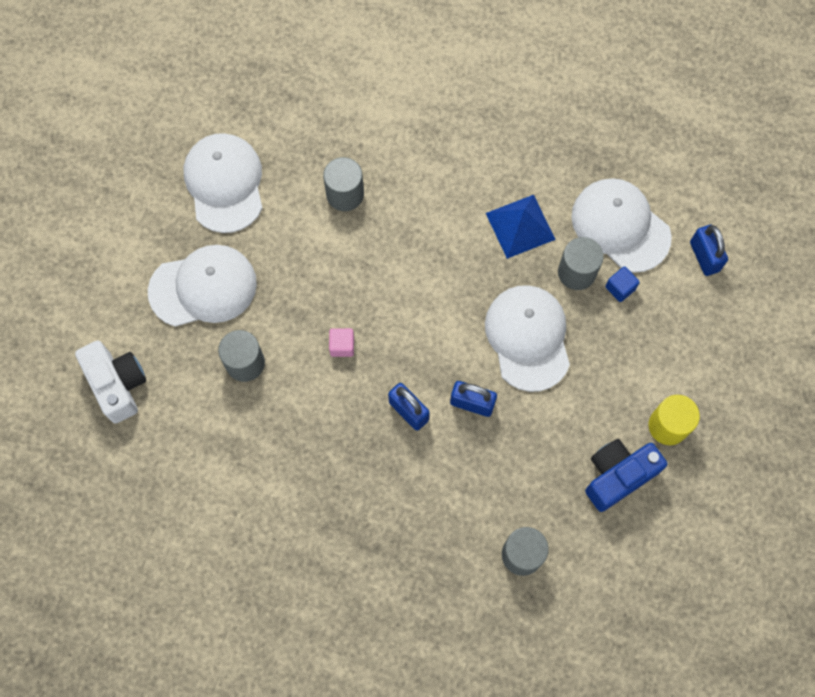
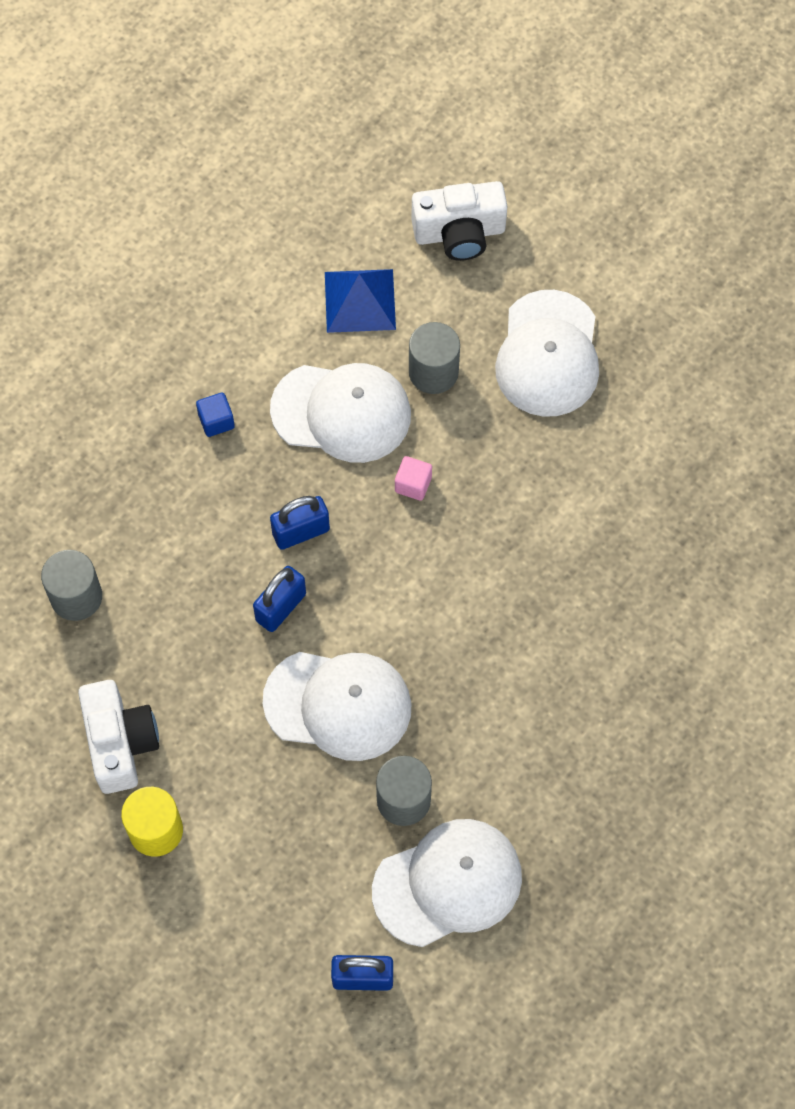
camera: 110 degrees right, 5 degrees down
(224, 184) = (681, 417): white cap -> white cap (341, 412)
(345, 194) = (617, 553): grey cylinder -> none
(520, 226) = (495, 753): blue pyramid -> blue pyramid (360, 300)
(618, 476) = (120, 743): blue camera -> white camera
(620, 288) = (360, 846): blue cube -> blue cube (216, 421)

